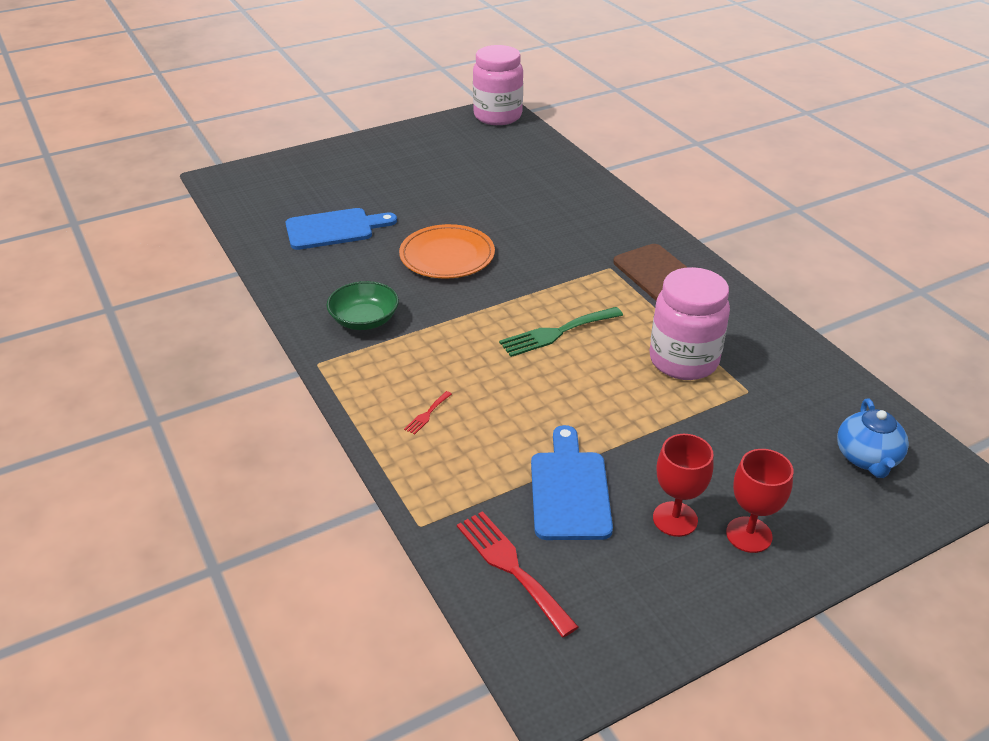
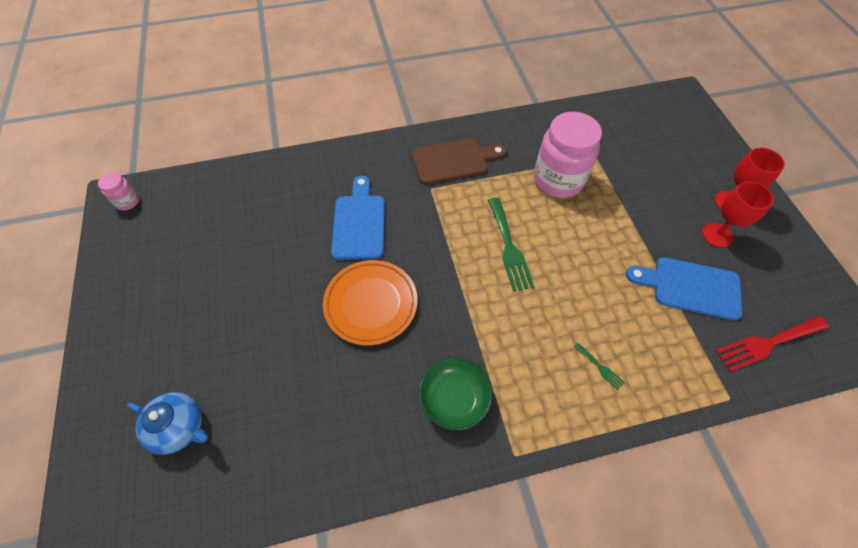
camera: 75 degrees left, 20 degrees up
(334, 229) = (277, 404): blue cutting board -> blue cutting board (359, 223)
(427, 414) = (600, 367): red fork -> green fork
(497, 116) = (128, 202): pink jar -> pink jar, size x0.46
(867, 458) = (663, 126): blue teapot -> blue teapot (180, 427)

